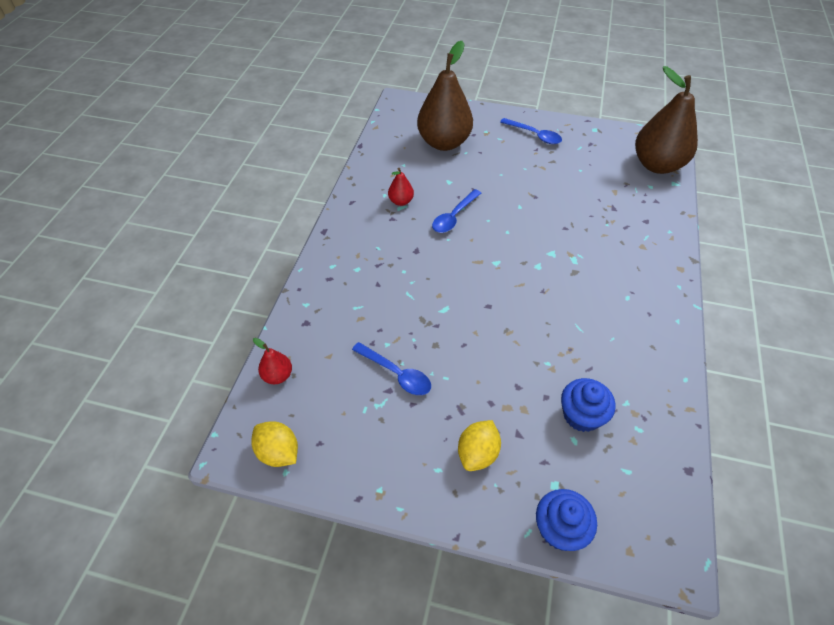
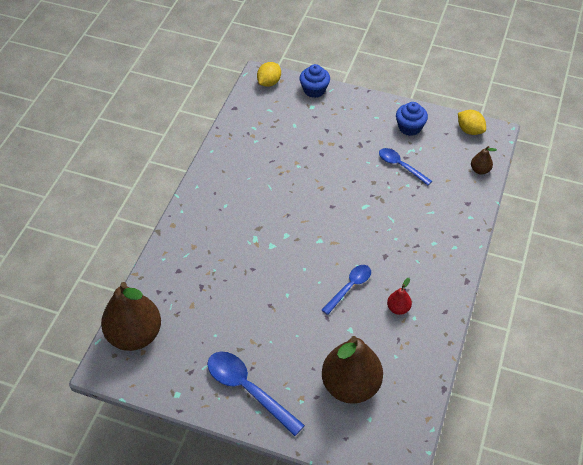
camera: 175 degrees left, 0 degrees up
(278, 375) = (480, 170): red pear -> brown pear
(477, 453) = (352, 122): yellow lemon -> yellow lemon (269, 82)
(534, 135) = (248, 389): blue spoon -> blue spoon, size x1.59
(581, 415) = (286, 136): blue cupcake -> blue cupcake (409, 127)

